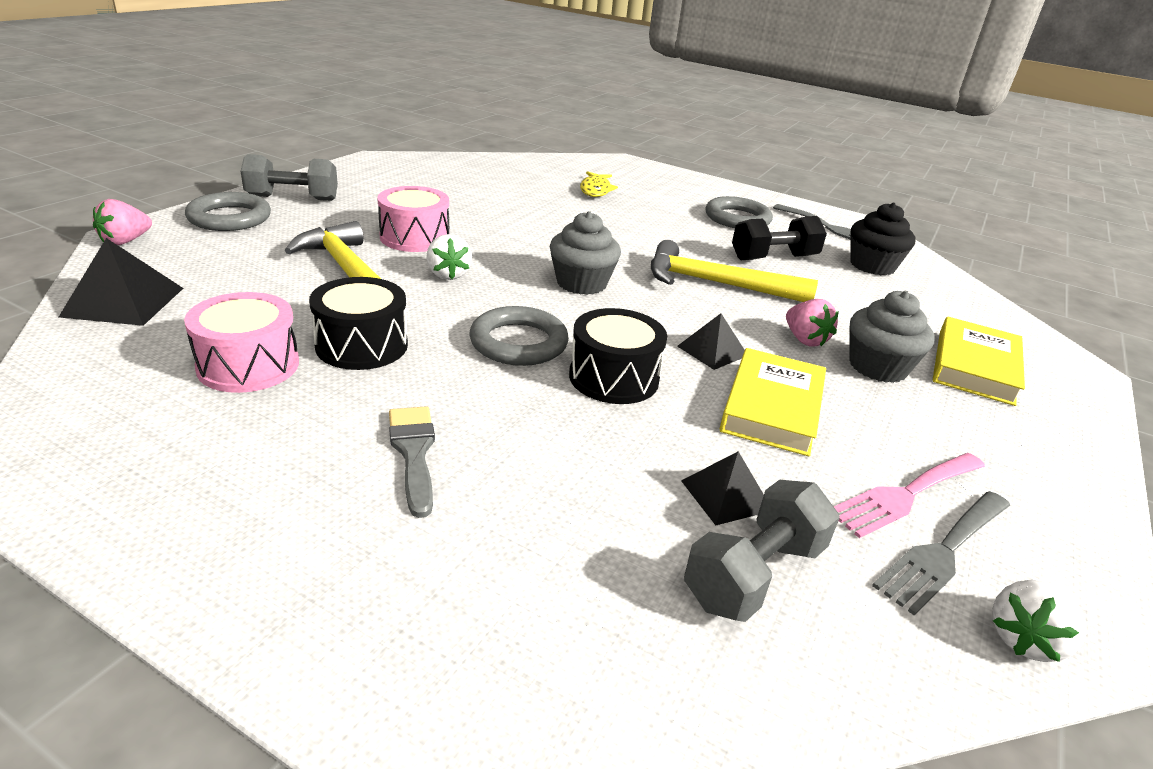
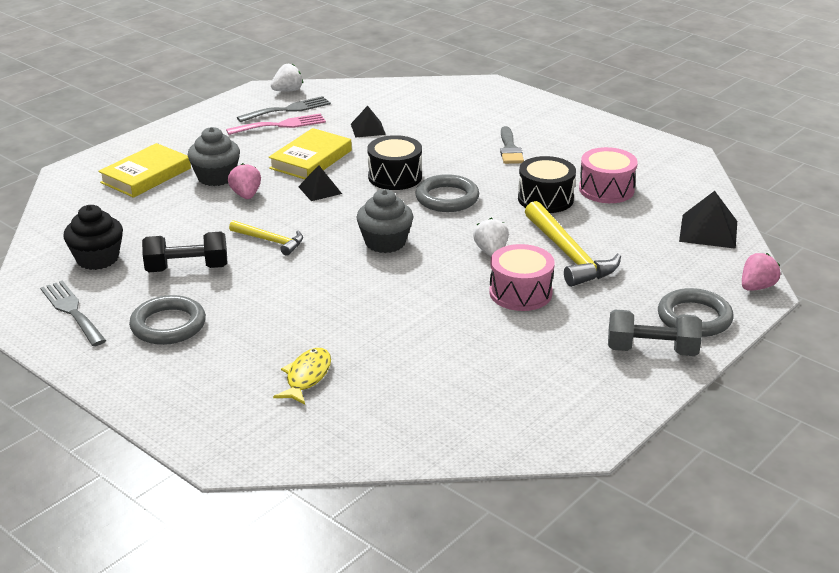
camera: 165 degrees left, 0 degrees up
(716, 283) = (270, 241): yellow hammer -> yellow hammer, size x0.58
(754, 574) = (375, 109): grey dumbbell -> none

